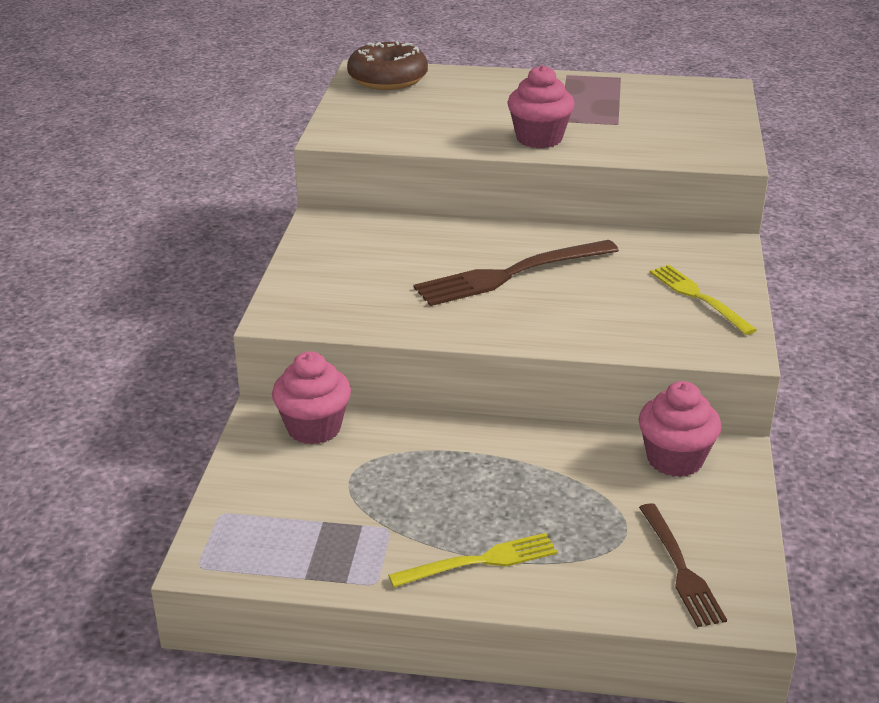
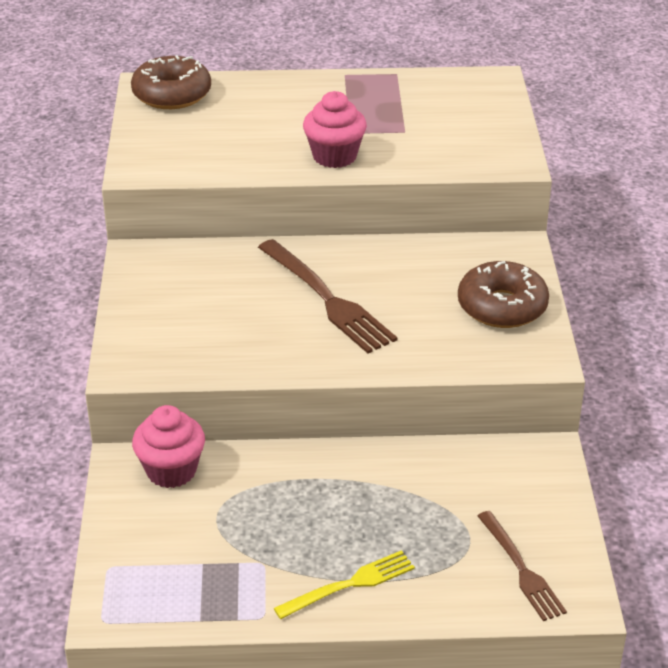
camera: 10 degrees left, 5 degrees up
(510, 275) = (328, 299): brown fork -> brown fork turned 90 degrees counterclockwise
(675, 459) = (500, 464): pink cupcake -> none
(698, 297) = (502, 306): yellow fork -> brown donut

